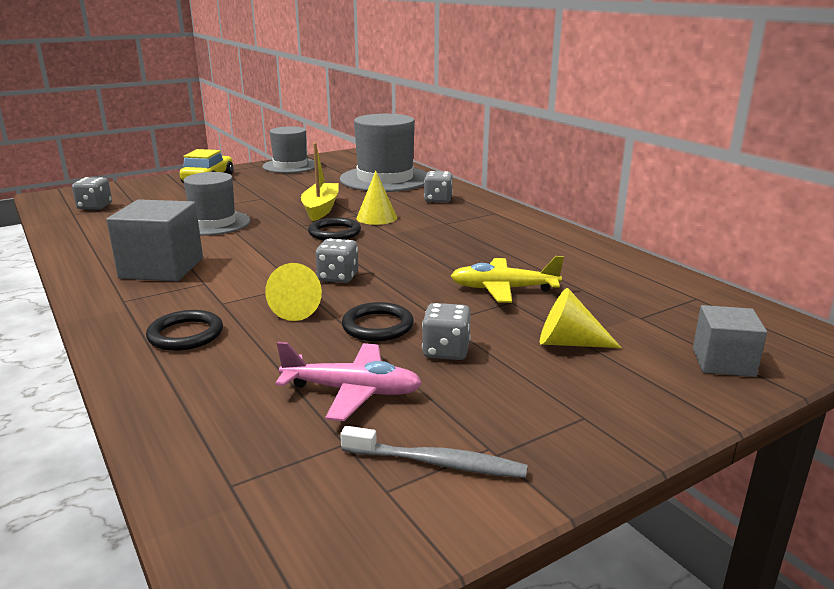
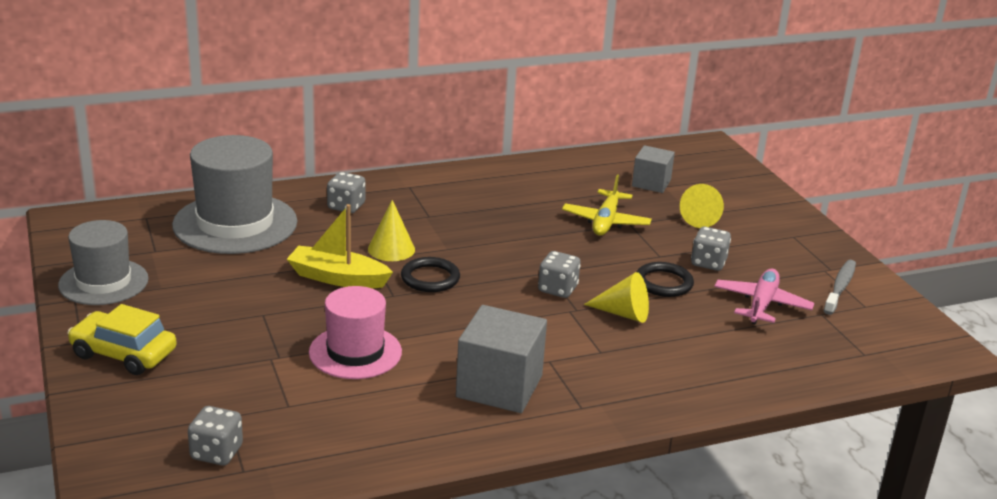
camera: 80 degrees left, 5 degrees up
(185, 334) = (664, 370): black ring -> none
(213, 223) = (355, 352): grey hat -> pink hat
(723, 362) = (733, 180): grey cube -> grey cube (651, 183)

